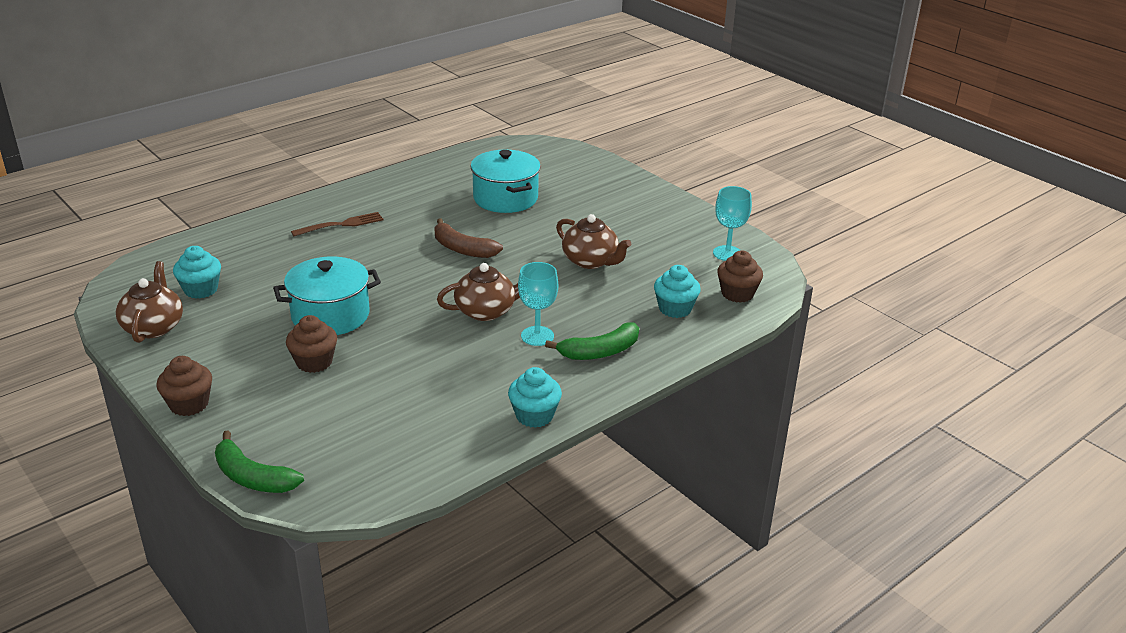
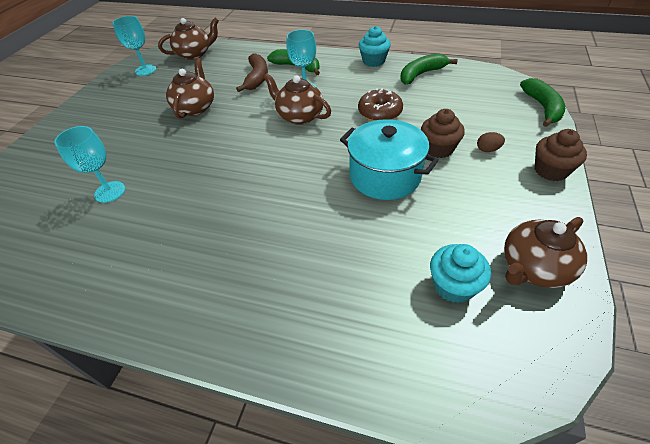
camera: 120 degrees left, 15 degrees up
(266, 389) = (487, 150): none -> brown egg
(341, 225) = (241, 272): brown fork -> none
(419, 360) = (380, 112): none -> brown donut
(448, 434) = (421, 74): none -> green banana
(462, 249) = (224, 168): brown banana -> brown banana (257, 78)
(505, 198) = (110, 192): turquoise pot -> turquoise goblet
(675, 309) = (229, 63): turquoise cupcake -> none
(737, 294) = (195, 54): brown cupcake -> brown teapot

